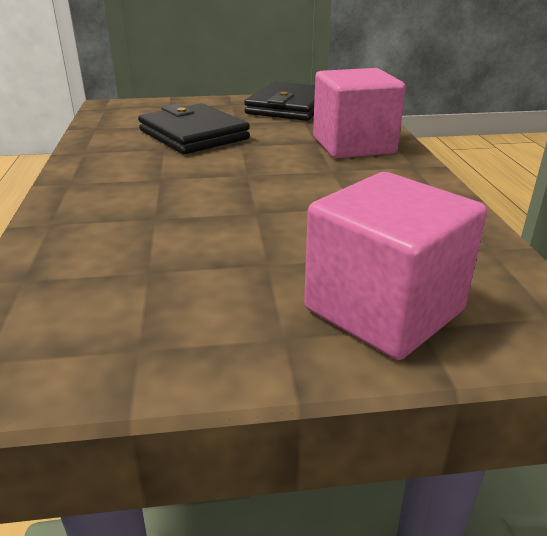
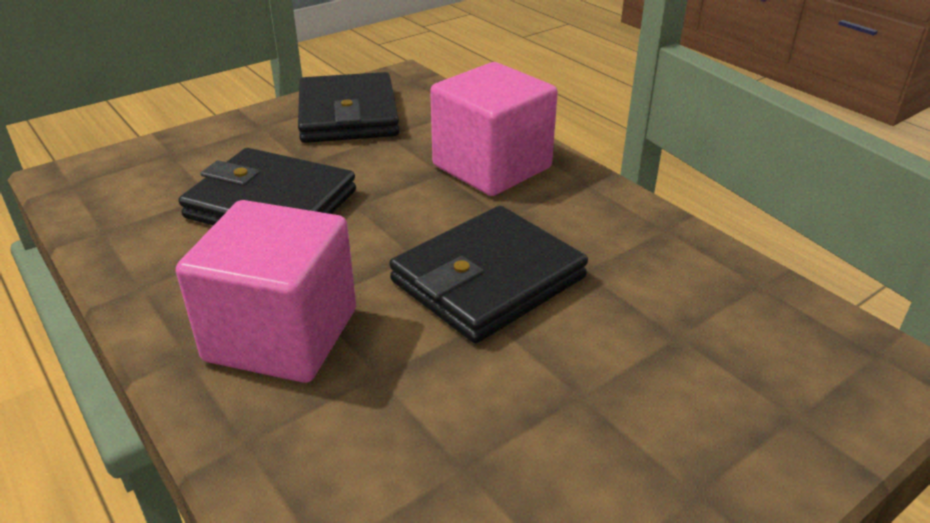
camera: 30 degrees left, 5 degrees up
(279, 194) = (488, 280): none -> black wallet
(384, 310) = (748, 411): pink cube -> pink cube (282, 335)

